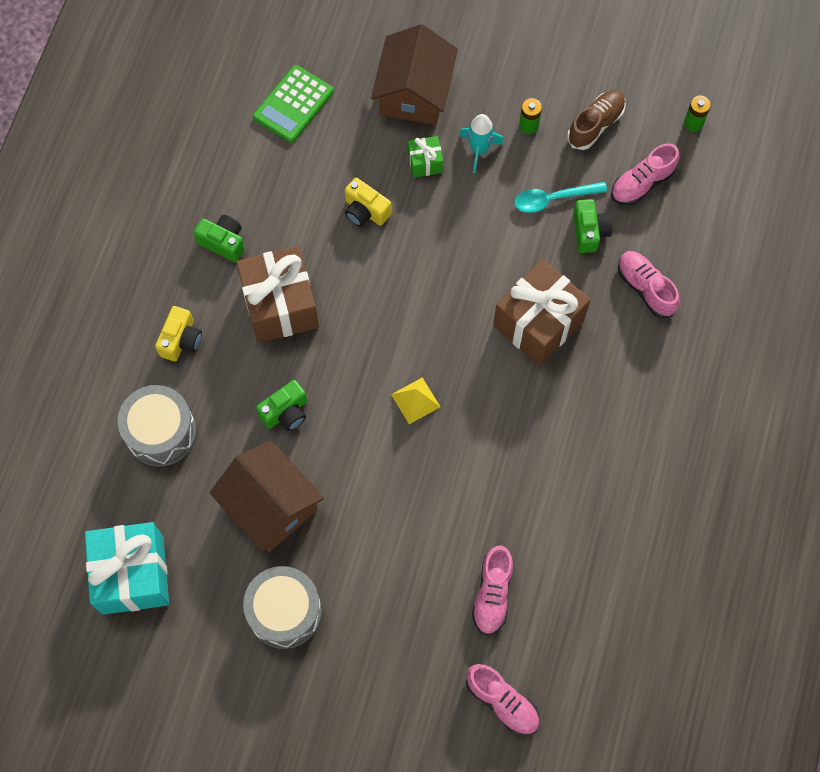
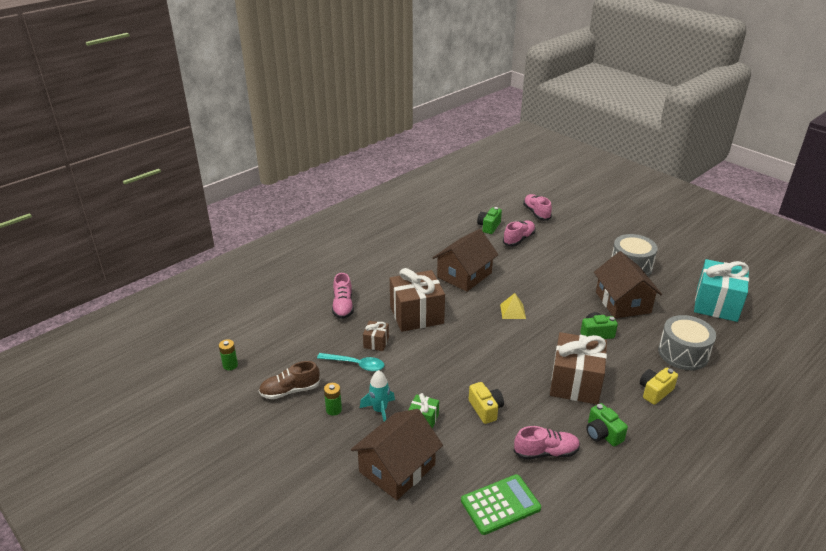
camera: 150 degrees left, 35 degrees down
(525, 447) = (464, 275): none -> brown house
(555, 246) = (376, 342): none -> brown gift
(589, 232) = (349, 341): green camera -> green camera (489, 227)
(642, 183) = (294, 350): pink shoe -> pink shoe (546, 452)

